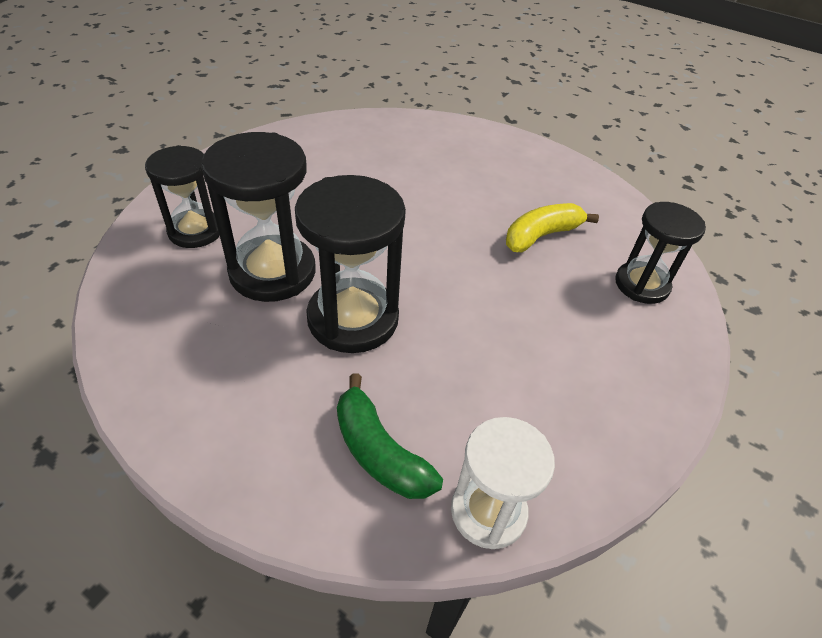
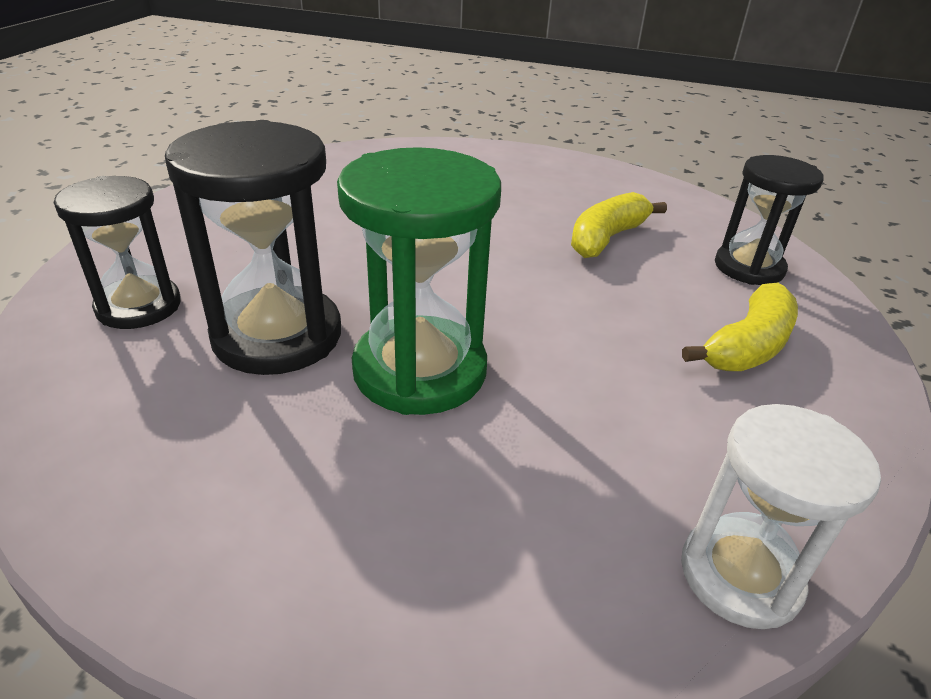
camera: 15 degrees left, 10 degrees down
(353, 319) = (420, 370): black hourglass -> green hourglass
(379, 452) = (544, 534): green banana -> none
(597, 352) = (747, 346): none -> yellow banana

